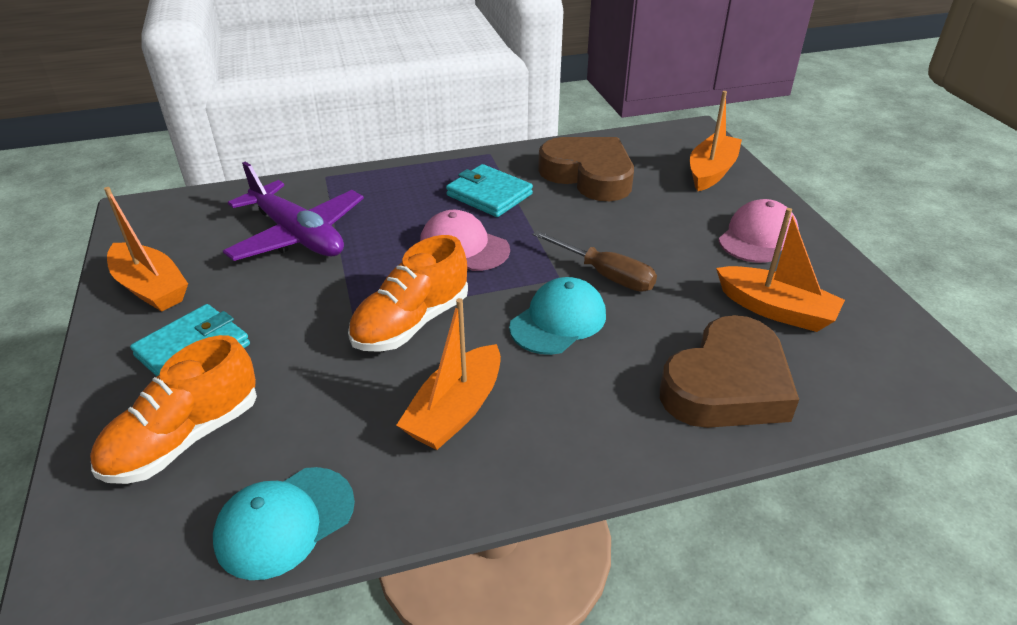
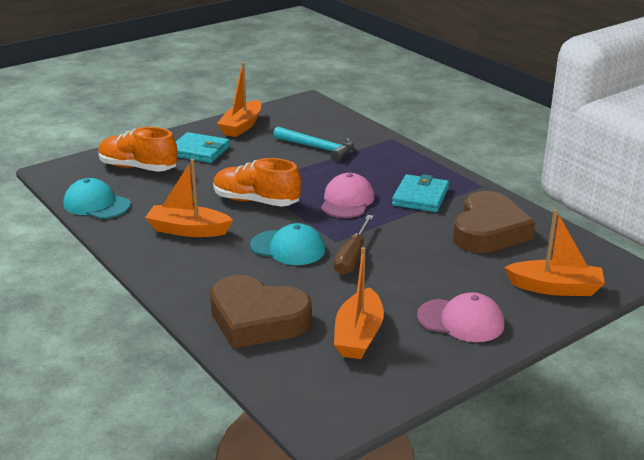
camera: 70 degrees right, 10 degrees down
(298, 235) = (318, 148): purple plane -> turquoise hammer

